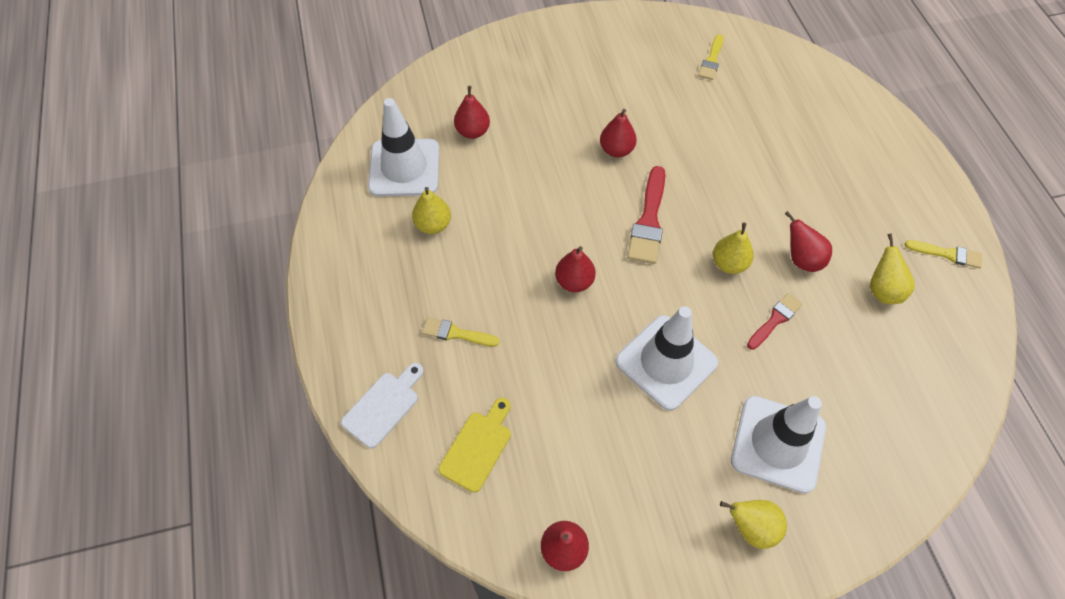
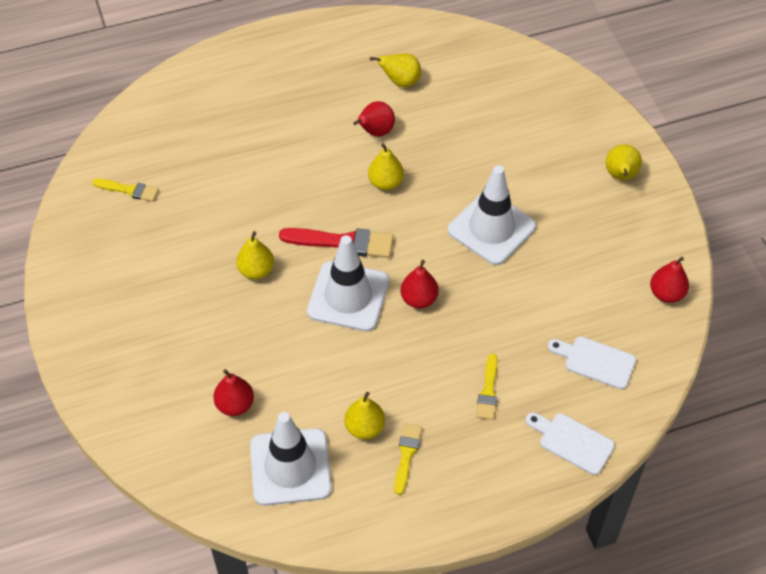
camera: 95 degrees left, 5 degrees down
(478, 447) = (595, 361): yellow cutting board -> white cutting board
(616, 150) = (256, 271): red pear -> yellow pear
(775, 320) = (439, 153): red brush -> none
(778, 444) = (550, 157): white traffic cone -> white traffic cone (348, 296)
(947, 254) = (359, 38): yellow brush -> yellow brush (406, 454)

